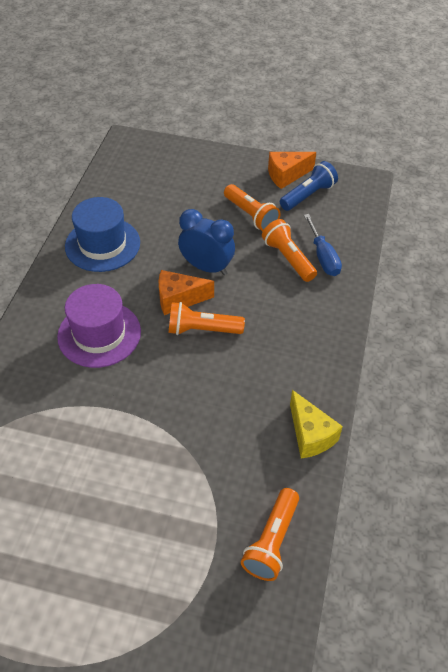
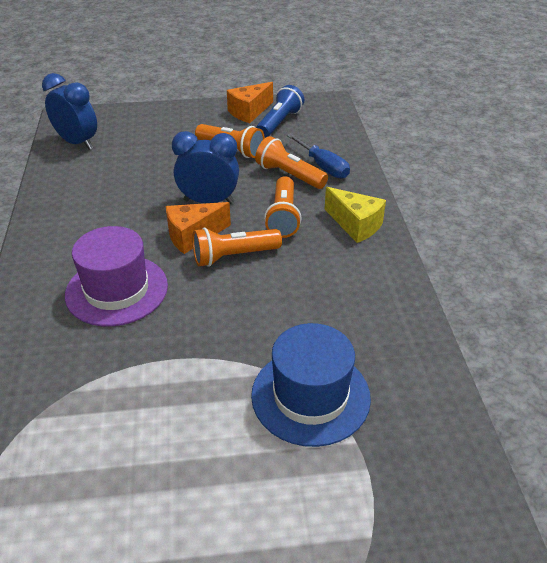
camera: 20 degrees left, 10 degrees down
(102, 244) = (81, 208): blue hat -> blue hat (310, 396)
(125, 173) = (77, 143): none -> blue clock
(272, 541) = (426, 436): orange flashlight -> orange flashlight (283, 217)
(310, 435) = (404, 320): yellow cheese -> yellow cheese (355, 225)

